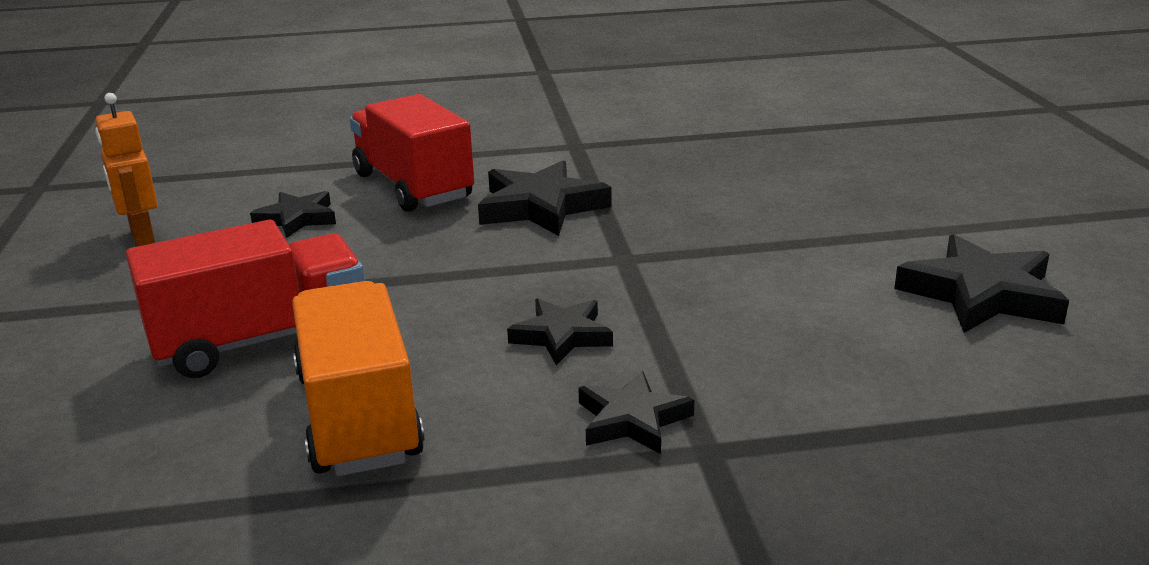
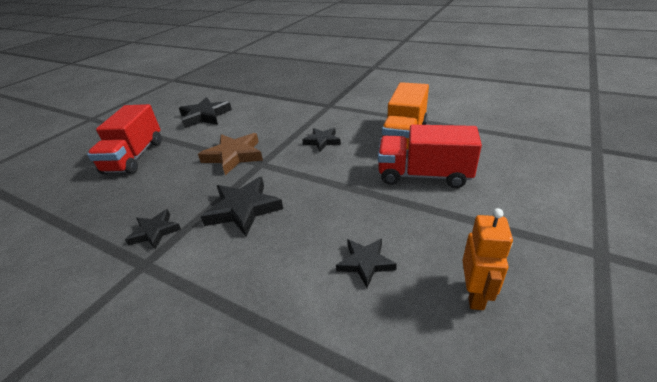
camera: 140 degrees left, 10 degrees up
(413, 186) = (275, 265): red truck -> red truck (135, 157)
(632, 420) = (335, 115): black star -> black star (155, 232)
(704, 252) = (234, 156): none -> brown star

